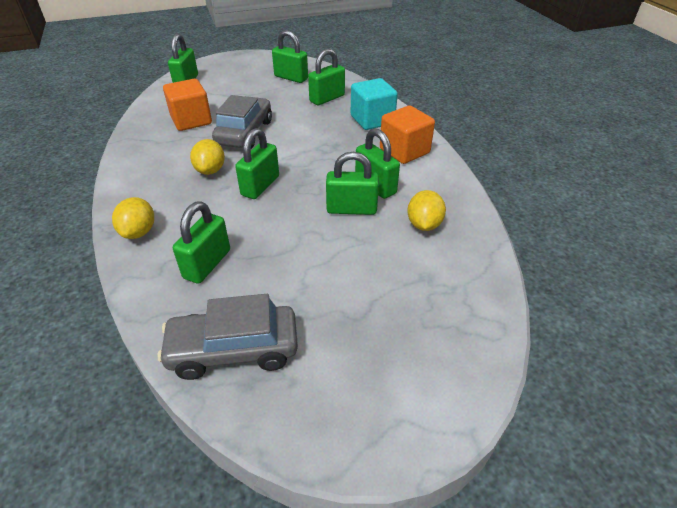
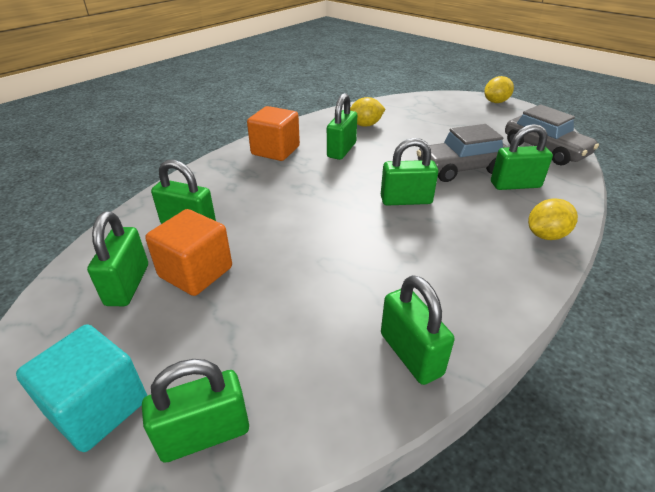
camera: 120 degrees left, 5 degrees down
(191, 120) = (341, 324): orange cube -> orange cube (196, 272)
(210, 170) = (421, 241): yellow lemon -> yellow lemon (495, 102)
(244, 133) = (326, 254): grey car -> grey car (461, 168)
(351, 209) = (381, 151): green padlock -> green padlock (410, 354)
(372, 120) = (226, 180): turquoise cube -> turquoise cube (98, 407)

